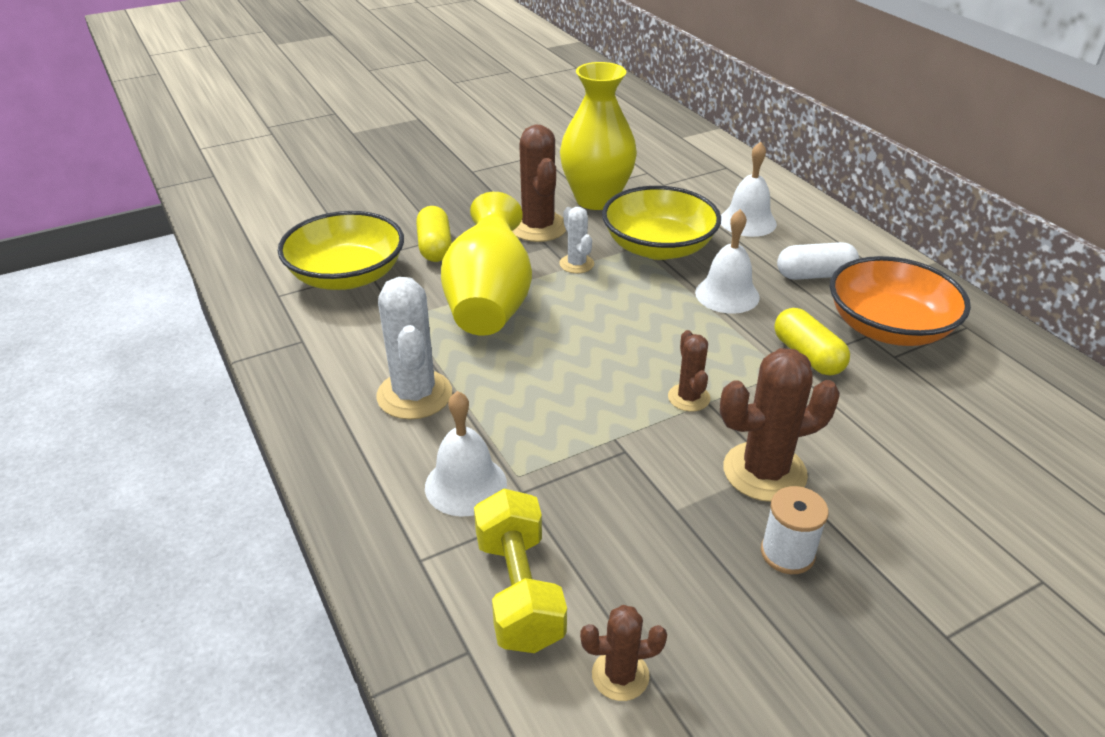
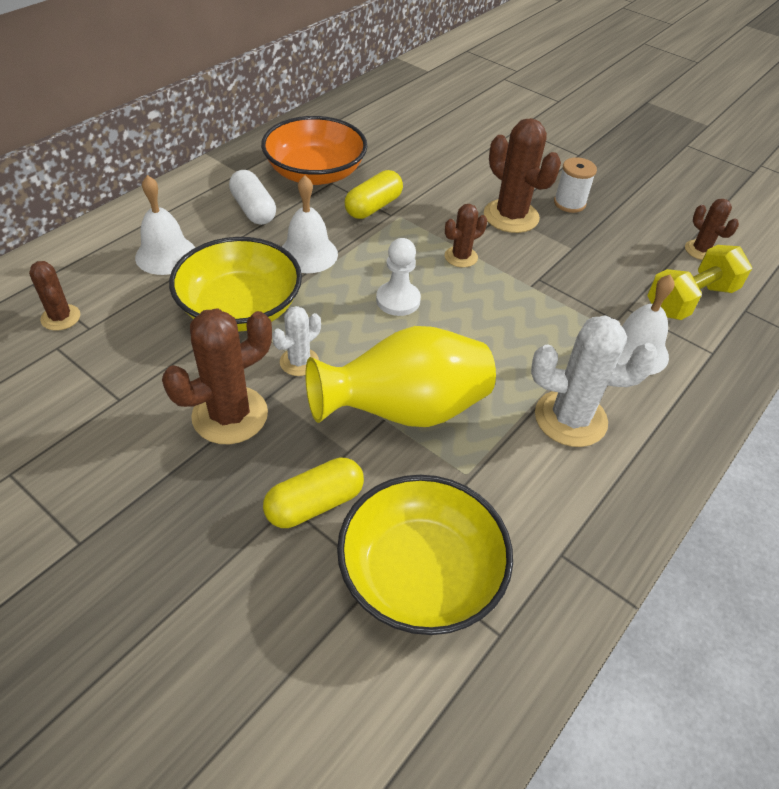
camera: 115 degrees left, 10 degrees up
(414, 395) = (570, 418): white cactus -> white cactus turned 45 degrees clockwise
(596, 199) = (143, 378): yellow vase -> none
(631, 333) = (398, 300): none -> white pawn
(680, 175) = (60, 317): none -> brown cactus

